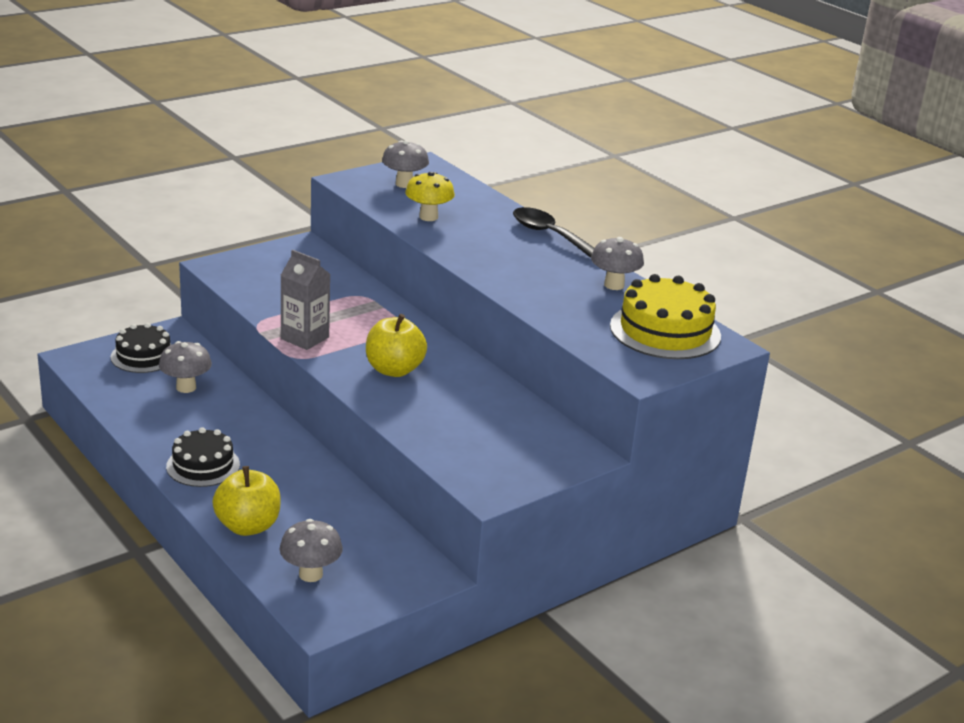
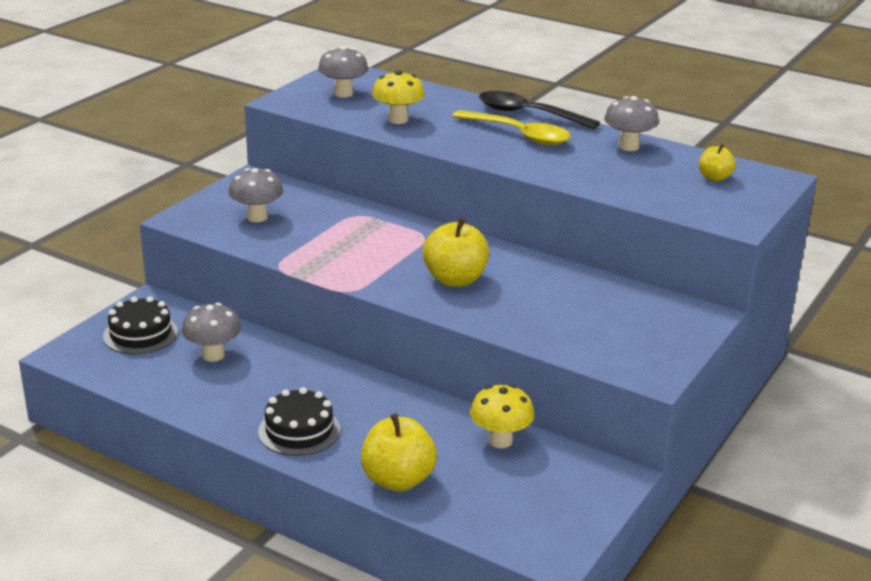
camera: 20 degrees left, 0 degrees up
(305, 338) = (340, 269): grey carton -> none
(310, 574) = (501, 510): grey mushroom -> grey mushroom (257, 217)
(359, 519) = (500, 440): none -> yellow mushroom
(523, 253) = (519, 135): none -> yellow spoon
(665, 331) = (714, 178): yellow cake -> yellow apple

